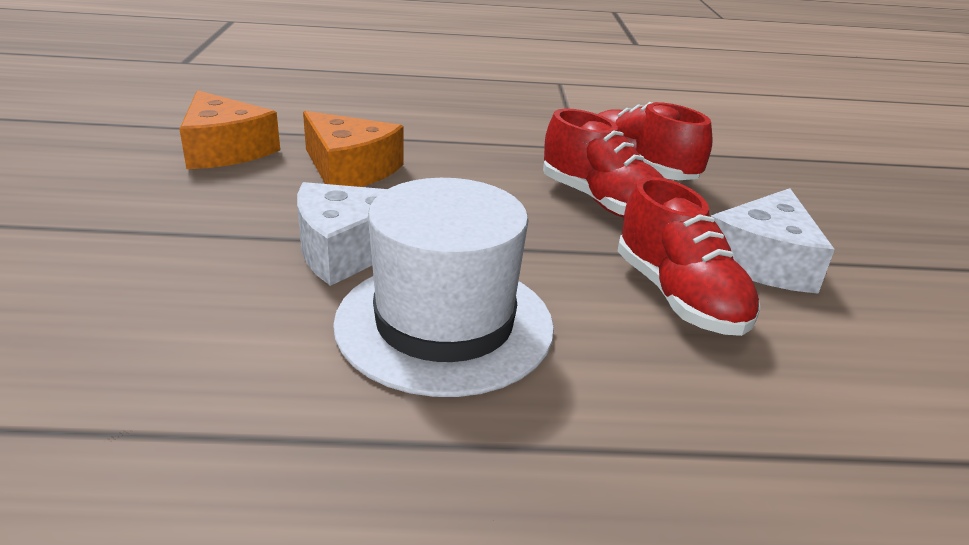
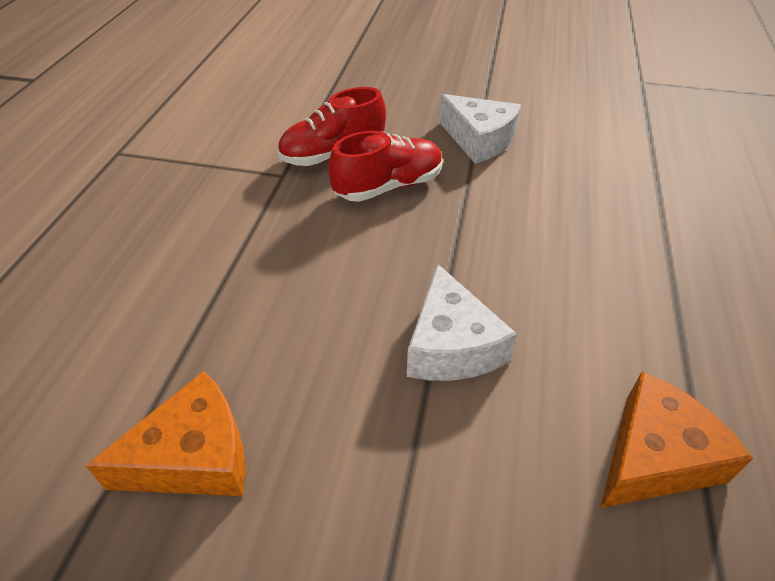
camera: 75 degrees left, 15 degrees up
(350, 169) = (286, 336): orange cheese -> orange cheese (654, 456)
(444, 324) = (558, 299): white hat -> none
(679, 297) = (521, 185): red shoe -> none

